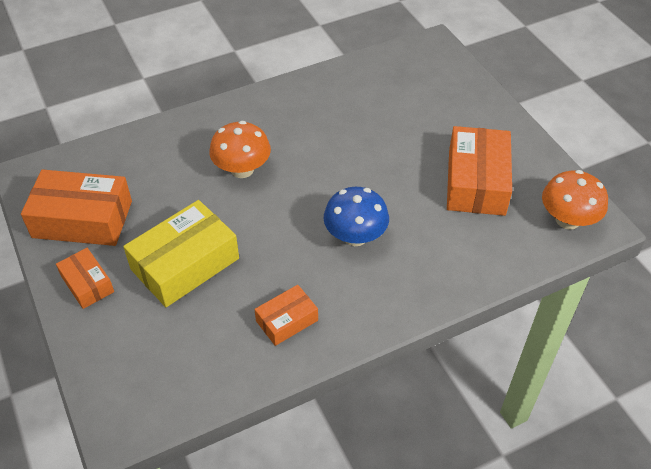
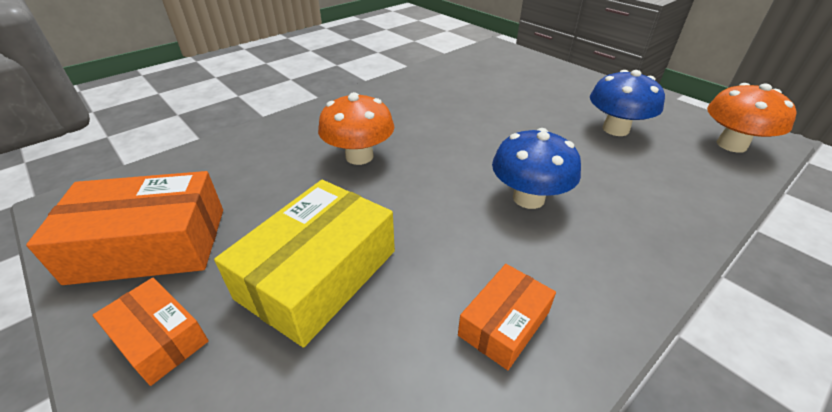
camera: 15 degrees left, 10 degrees down
(476, 182) = (615, 129): orange box -> blue mushroom

